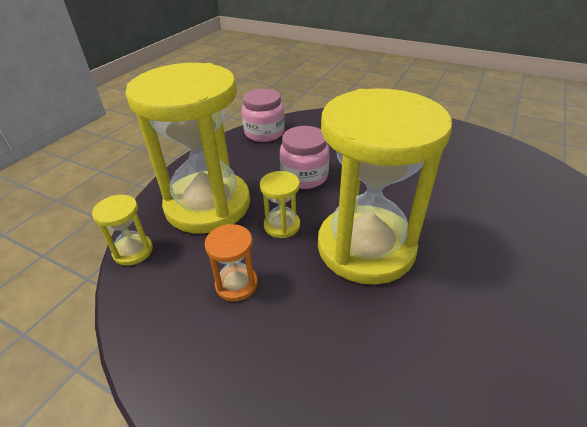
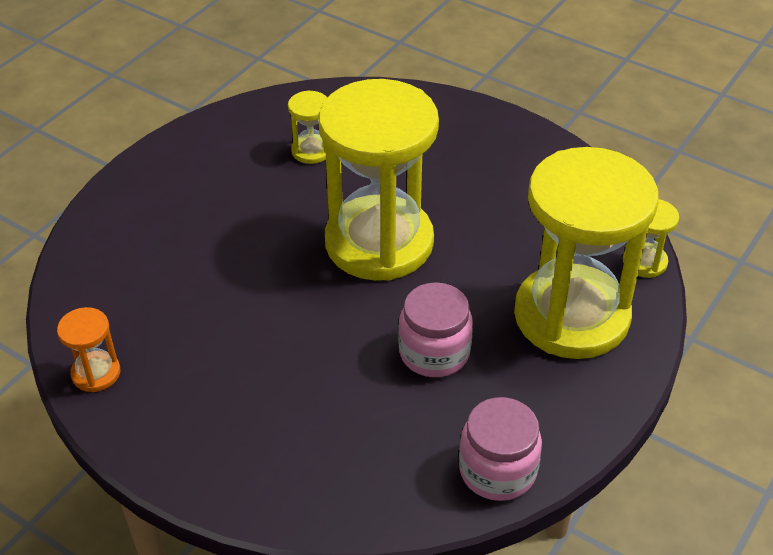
camera: 175 degrees left, 5 degrees up
(236, 284) = (521, 219): orange hourglass -> orange hourglass (96, 373)
(282, 225) = (472, 277): yellow hourglass -> yellow hourglass (311, 151)

